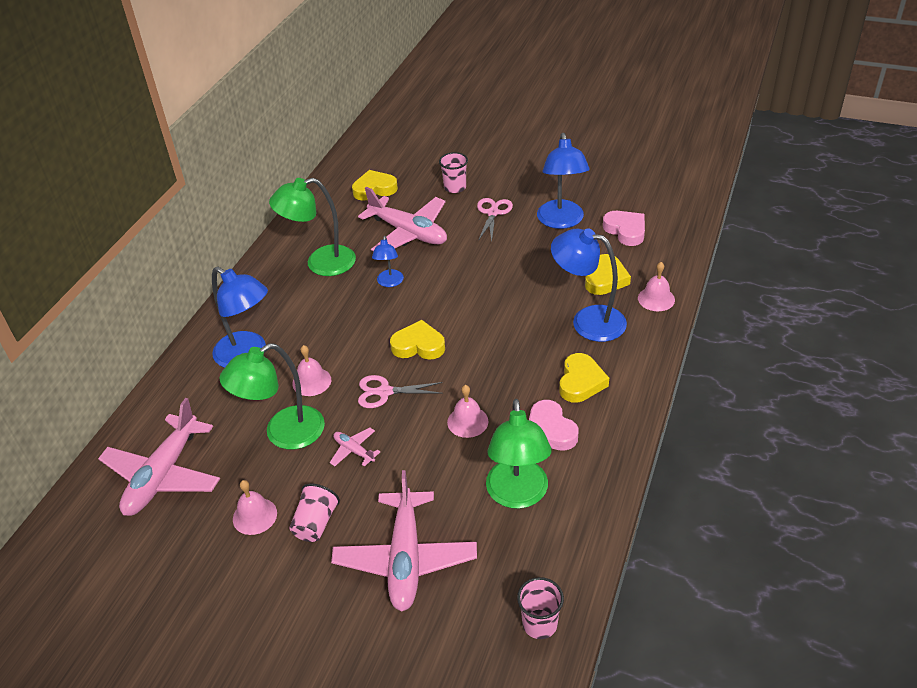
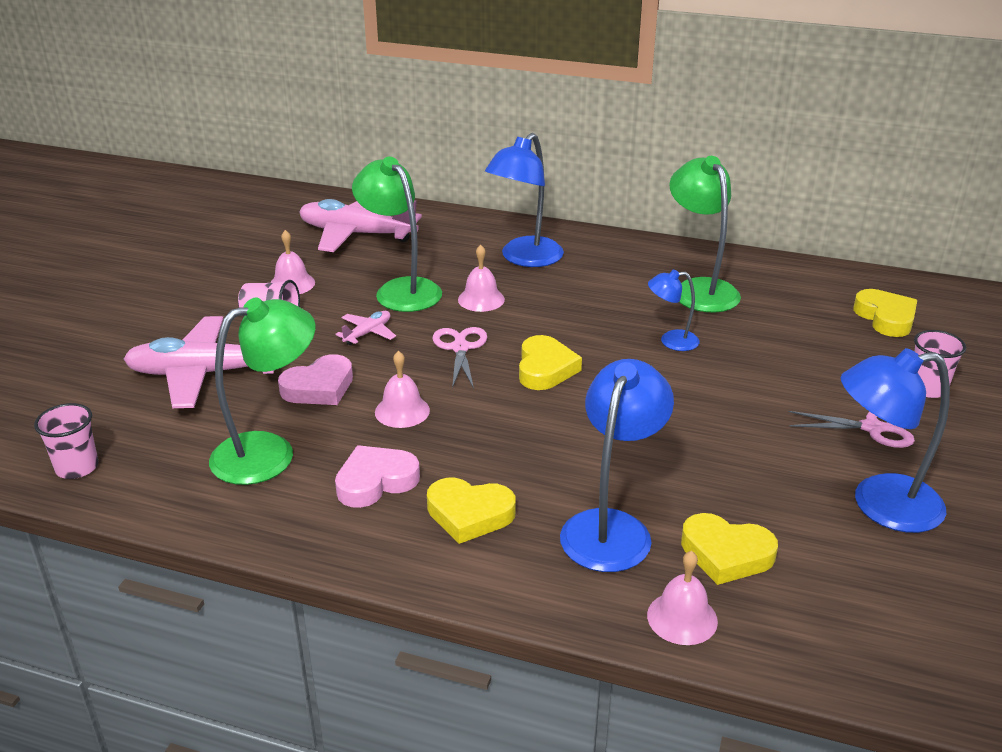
camera: 85 degrees right, 10 degrees down
(408, 233) = (789, 351): pink plane -> none
(518, 495) = (269, 452): green lamp -> green lamp turned 150 degrees clockwise
(625, 230) = (883, 589): pink heart -> pink heart (319, 387)

